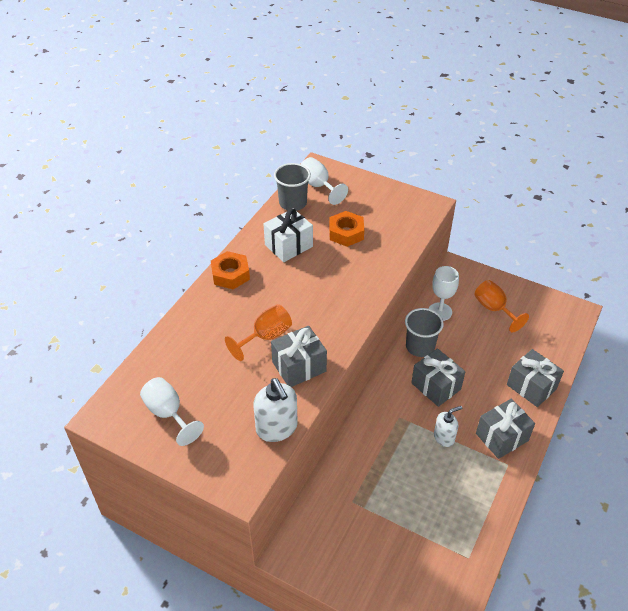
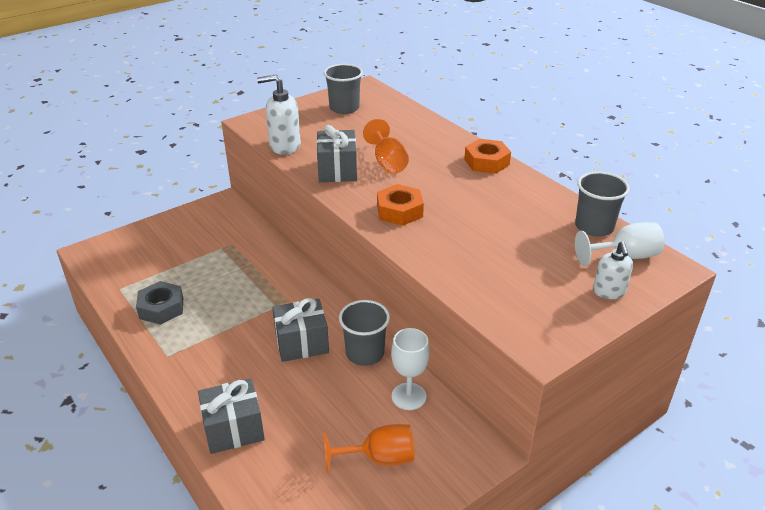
camera: 115 degrees right, 10 degrees down
(168, 413) = (344, 108): white goblet -> grey cup
(288, 246) = (512, 205): white gift -> none
(346, 233) = (514, 251): orange nut -> orange nut (399, 211)
(444, 437) = (238, 323): white soap dispenser -> white soap dispenser (609, 292)
(466, 504) = (161, 308): none -> grey nut
(501, 437) = (199, 367): grey gift -> none

